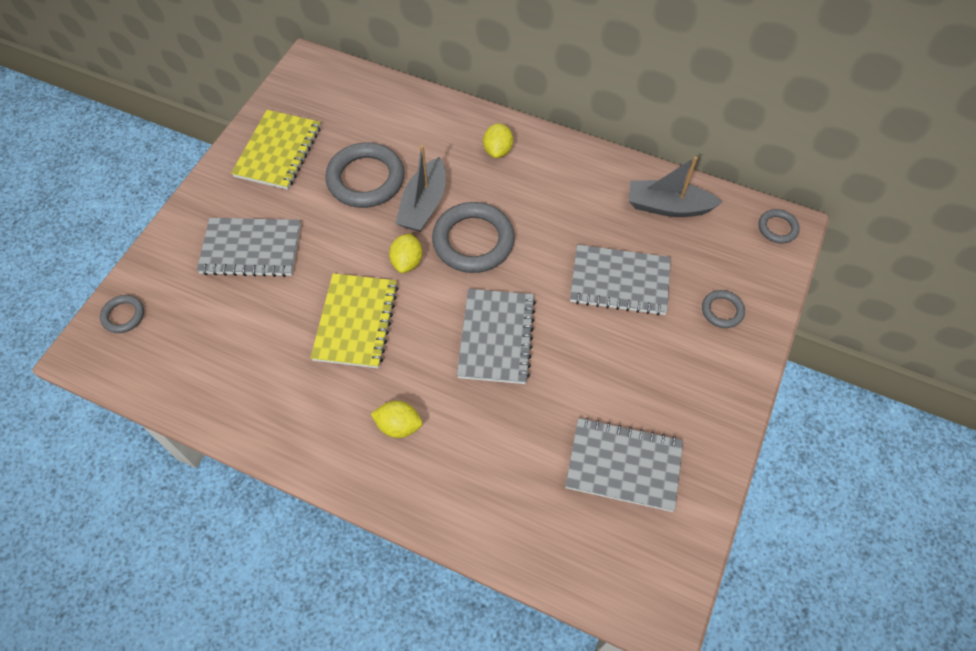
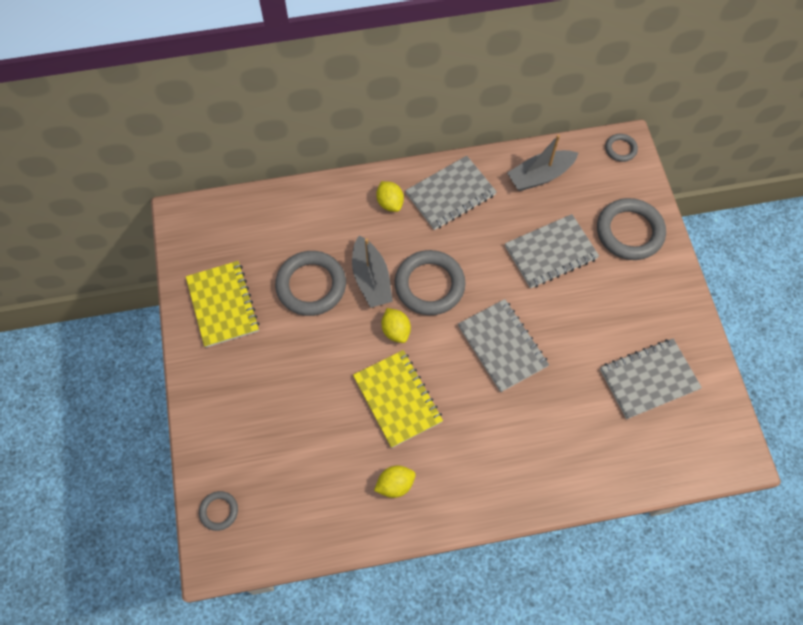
camera: 35 degrees left, 5 degrees up
(251, 249) = (271, 395): grey notebook -> grey notebook (450, 194)
(398, 426) = (488, 452): yellow lemon -> yellow lemon (395, 484)
(722, 311) = (629, 232): grey ring -> grey ring, size x2.02

